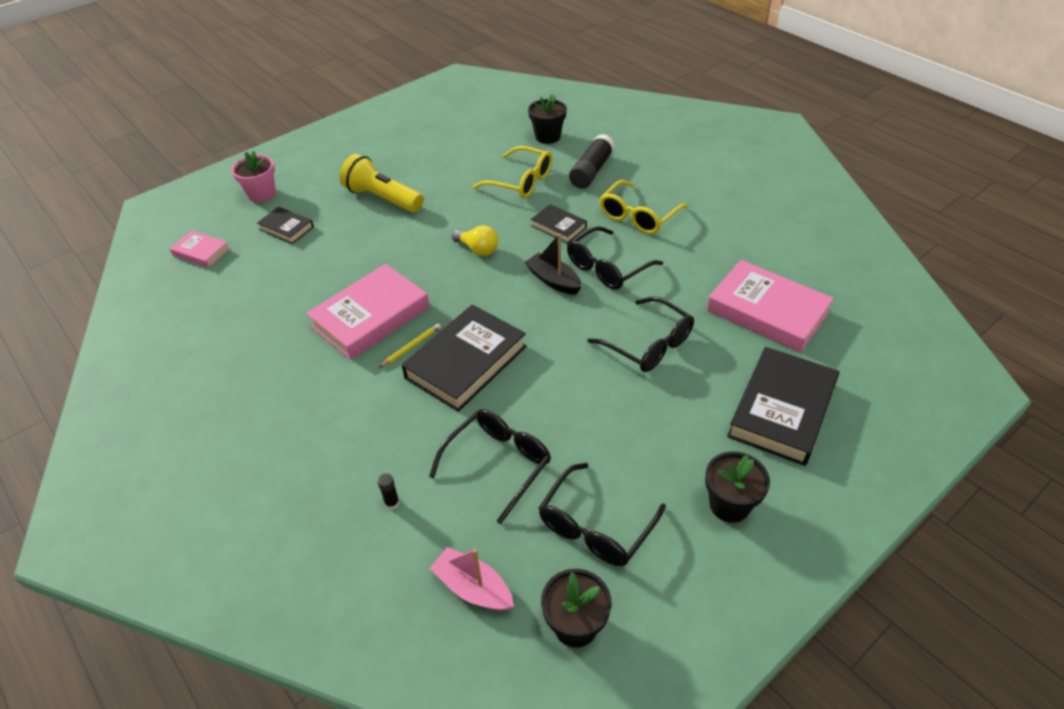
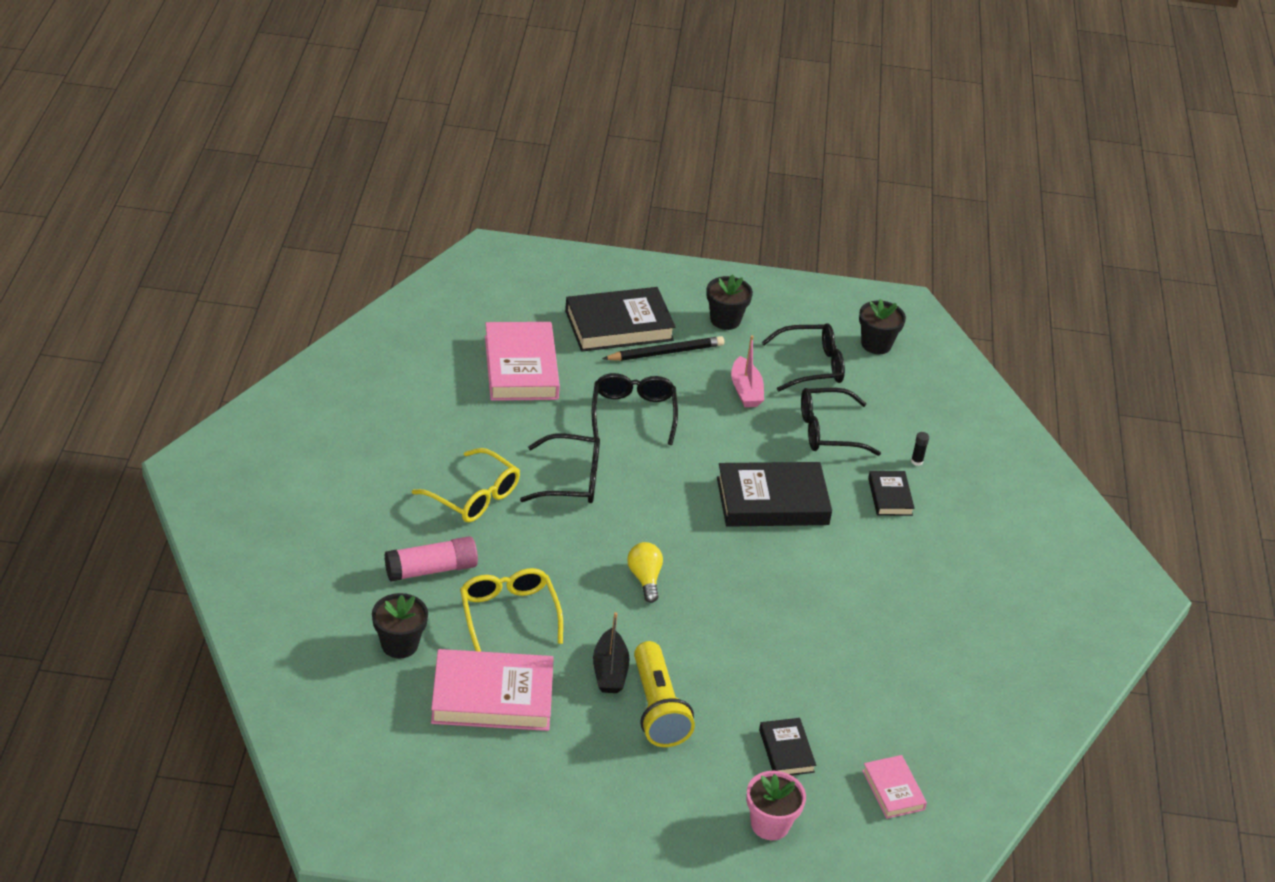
camera: 140 degrees left, 5 degrees down
(370, 317) = (803, 591): pink book -> pink book (492, 696)
(412, 346) = (798, 542): yellow pencil -> none
(473, 588) = (912, 393): pink boat -> pink boat (745, 391)
(553, 280) = (626, 504): black boat -> black boat (609, 671)
(558, 227) = (550, 542): black book -> black book (890, 496)
(591, 171) = (431, 569): black glue stick -> pink glue stick
(638, 216) = (474, 496): yellow glasses -> yellow glasses turned 45 degrees clockwise
(713, 419) = (665, 352): none -> black pencil

